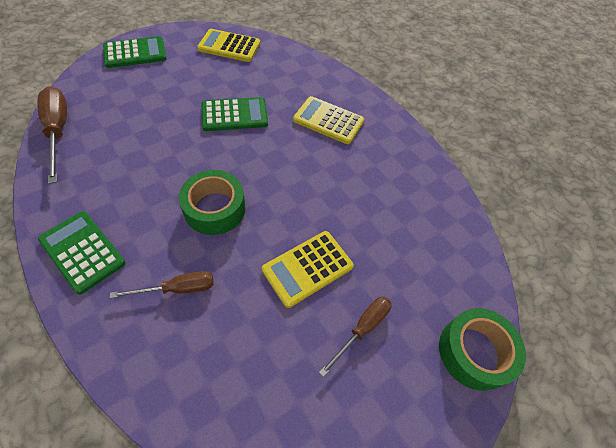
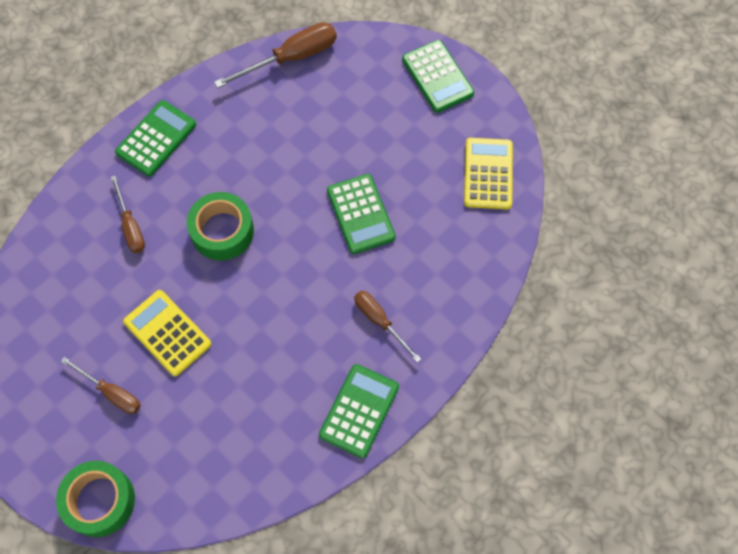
camera: 85 degrees right, 10 degrees up
(328, 120) = (380, 321): yellow calculator -> brown screwdriver
(397, 145) = (359, 411): none -> green calculator

